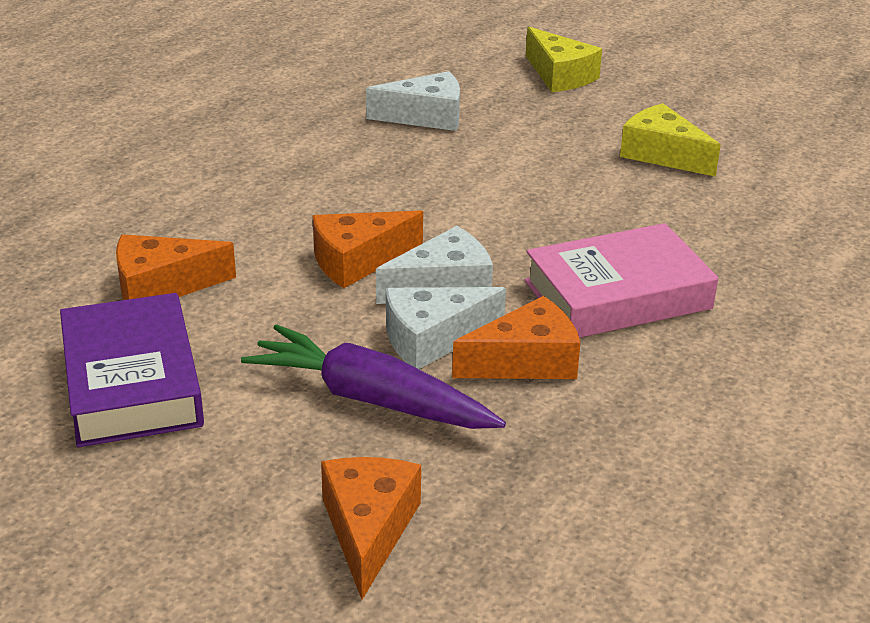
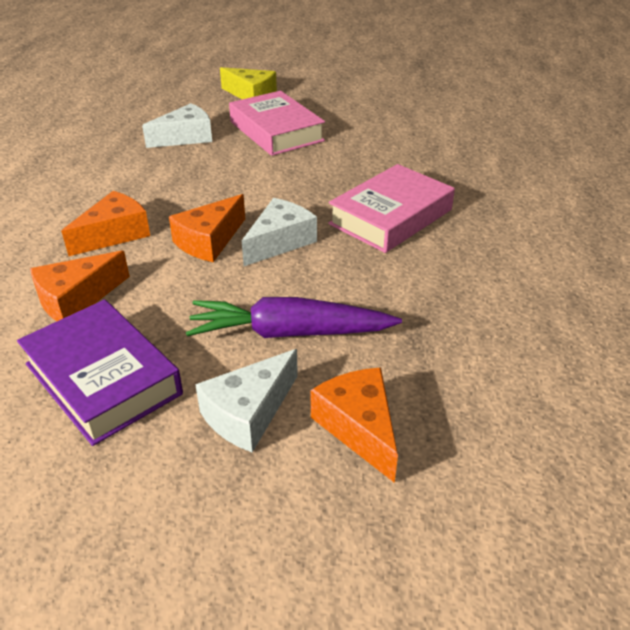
camera: 25 degrees left, 5 degrees up
(433, 339) = (299, 279): white cheese -> white cheese (248, 413)
(526, 361) = (370, 275): orange cheese -> orange cheese (114, 234)
(554, 136) = (276, 131): none -> pink book
(662, 154) = (349, 127): yellow cheese -> none

